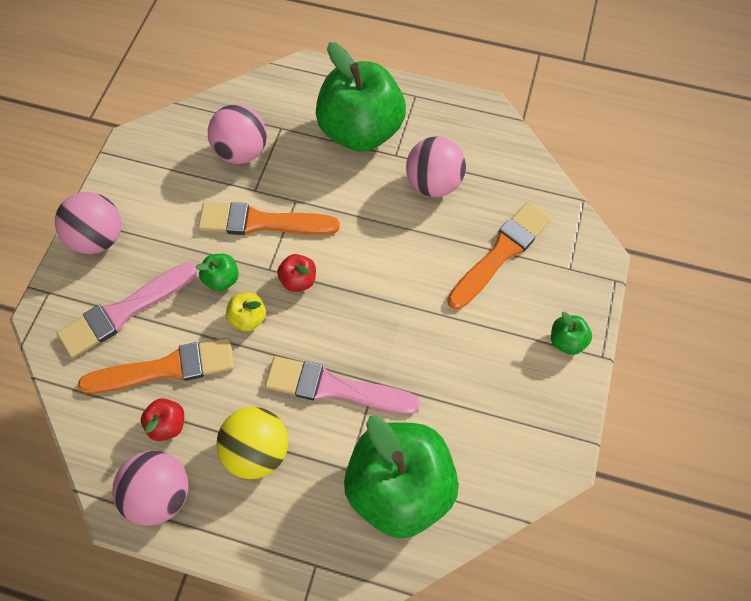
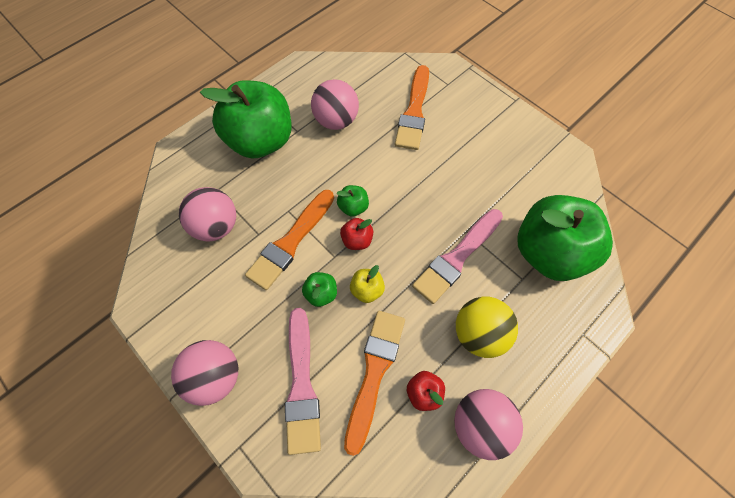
camera: 60 degrees left, 0 degrees up
(501, 253) = (414, 112): orange brush -> orange brush turned 150 degrees counterclockwise
(566, 340) = (495, 111): green apple -> green apple (353, 207)

